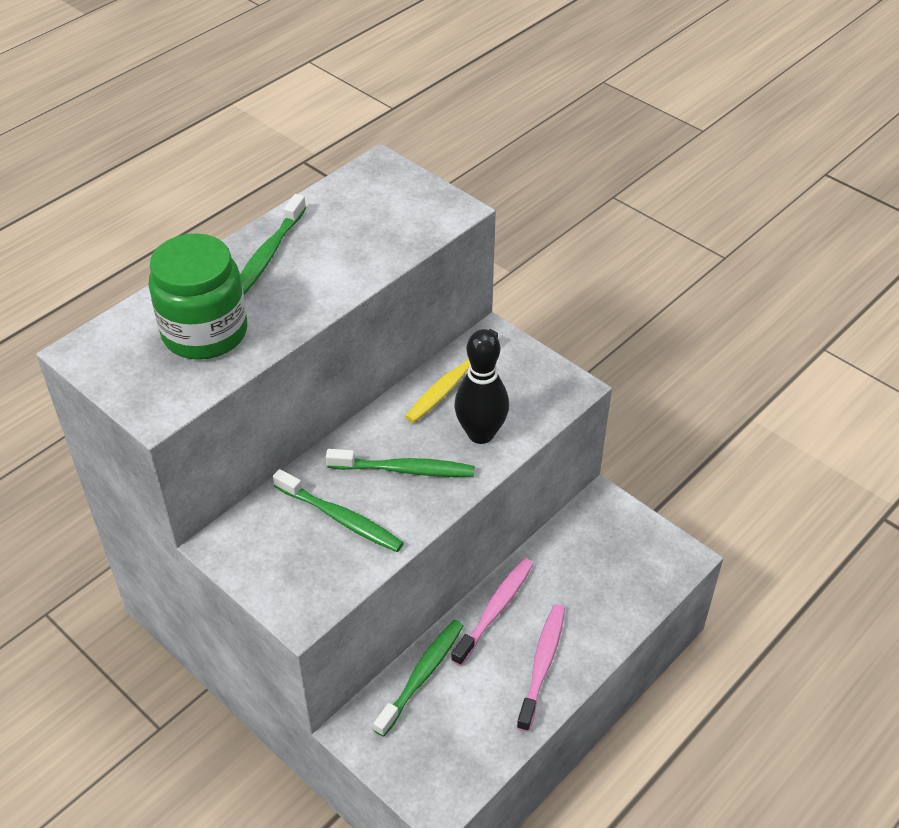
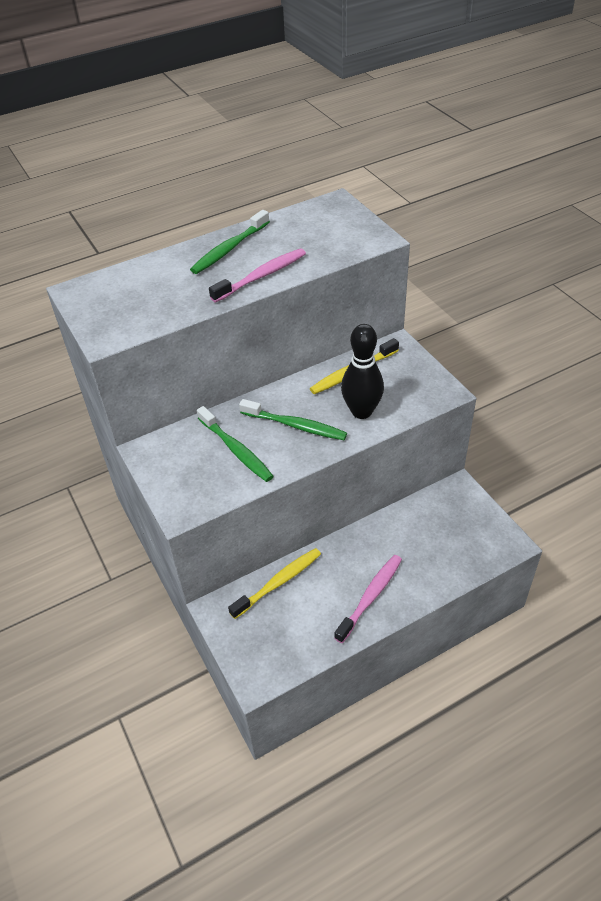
camera: 20 degrees right, 0 degrees up
(205, 332) = (162, 292): green jar -> none
(422, 675) = (278, 582): green toothbrush -> yellow toothbrush
(495, 610) = (349, 548): pink toothbrush -> pink toothbrush (261, 276)

